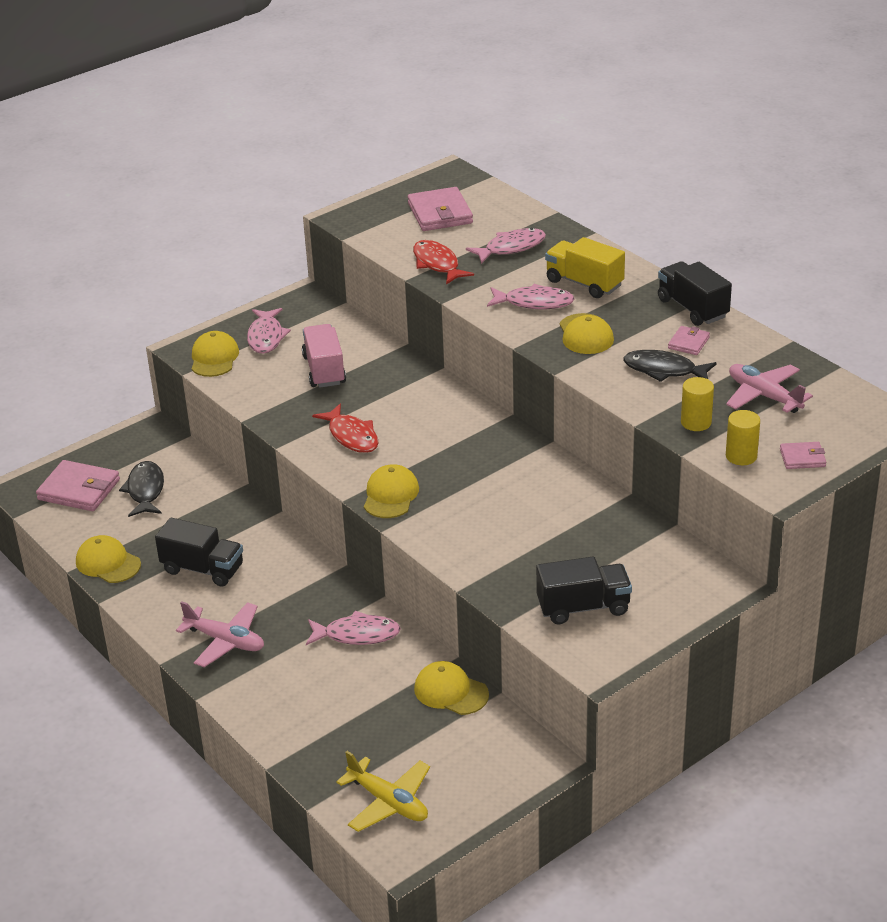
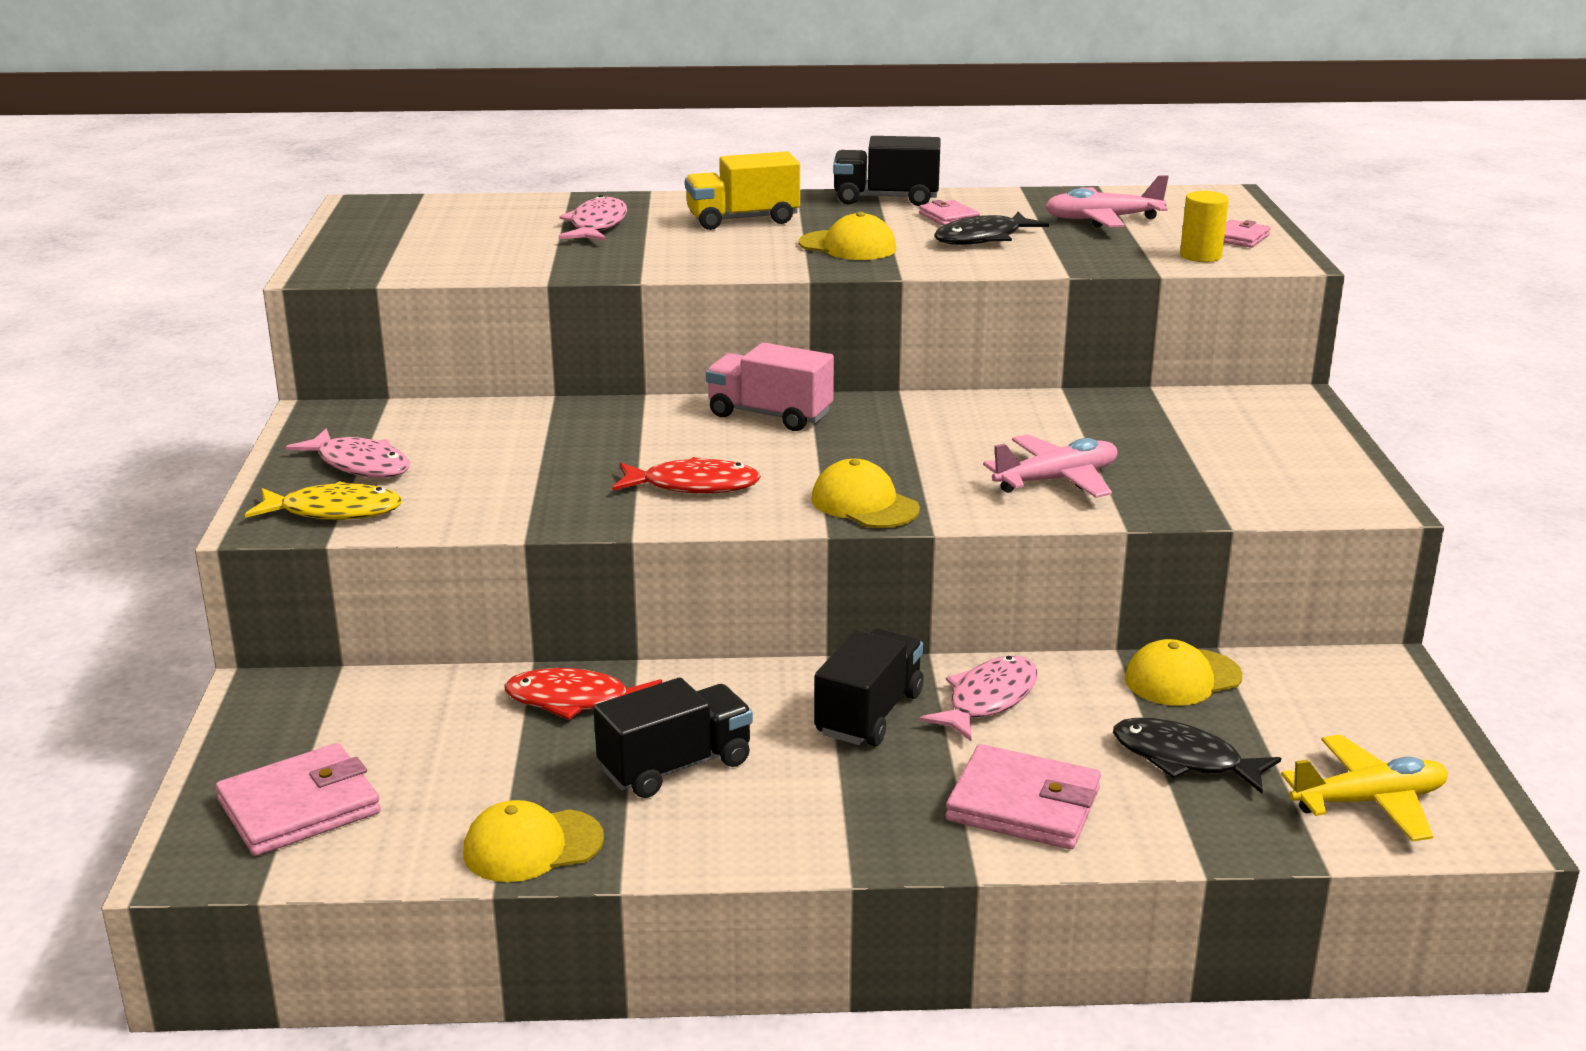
camera: 55 degrees left, 10 degrees down
(145, 490) = (407, 748): black fish -> black fish (1184, 759)
(214, 358) = (334, 511): yellow cap -> yellow fish
(225, 641) = (871, 807): pink plane -> pink plane (1056, 480)
(324, 370) = (513, 455): pink truck -> pink truck (769, 415)
(437, 264) = (550, 261): red fish -> red fish (575, 701)
(440, 213) = (442, 231): pink wallet -> pink wallet (1023, 804)
(534, 303) = (735, 247): pink fish -> none
(583, 607) = (1249, 475): black truck -> black truck (869, 714)
(696, 422) = (1107, 254): yellow cylinder -> none

